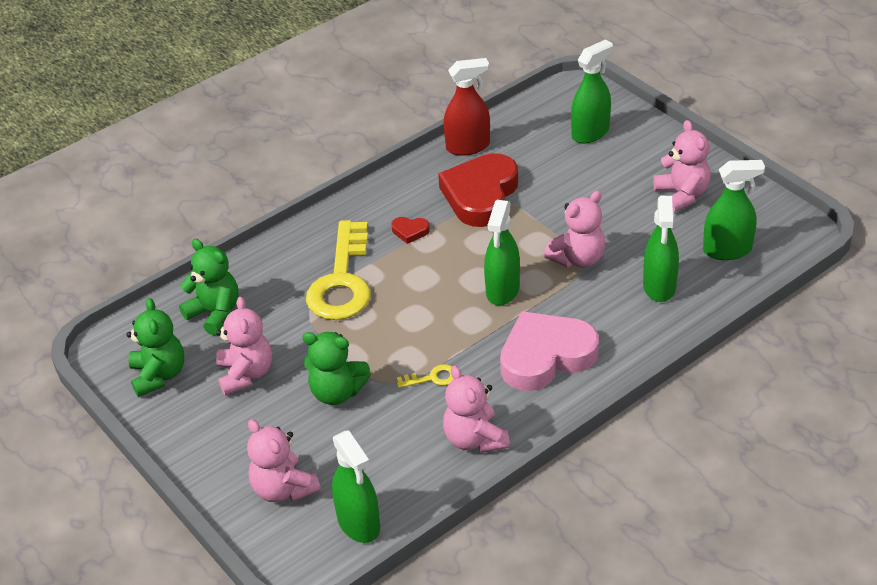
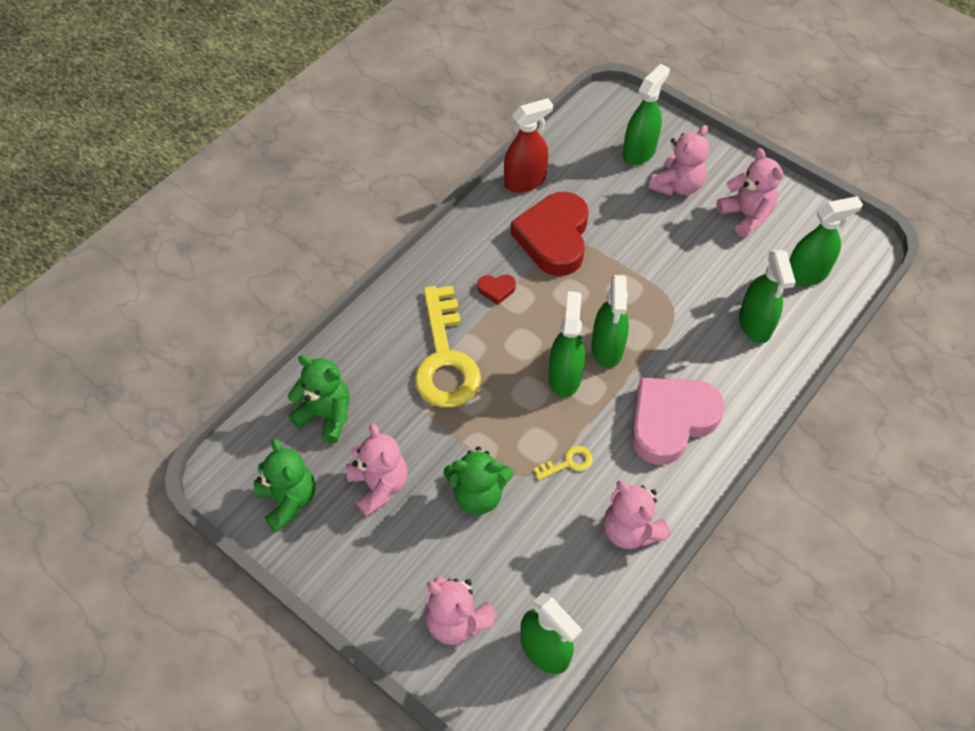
camera: 15 degrees left, 15 degrees up
(452, 308) = (564, 376): none -> green spray bottle
(578, 258) = (669, 302): pink teddy bear -> pink teddy bear (677, 185)

